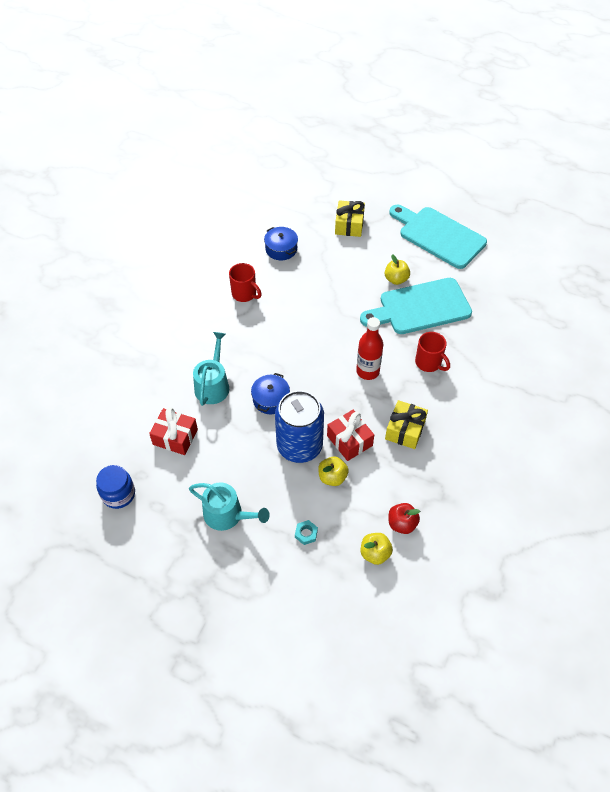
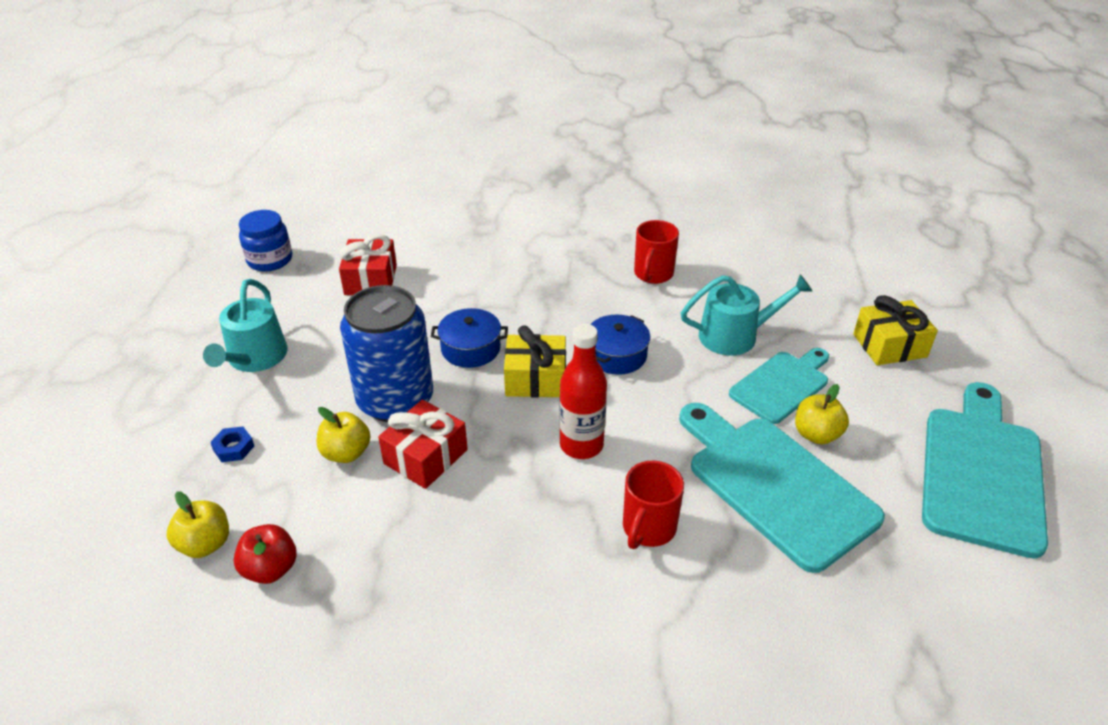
camera: 70 degrees right, 15 degrees down
(213, 385) = (471, 288): turquoise watering can -> turquoise watering can (735, 335)
(281, 249) = (769, 286): blue pot -> blue pot (617, 355)
(306, 533) = (233, 448): turquoise nut -> blue nut
(358, 277) = (782, 385): none -> turquoise cutting board
(405, 430) = (475, 527): yellow gift -> yellow gift (535, 379)

